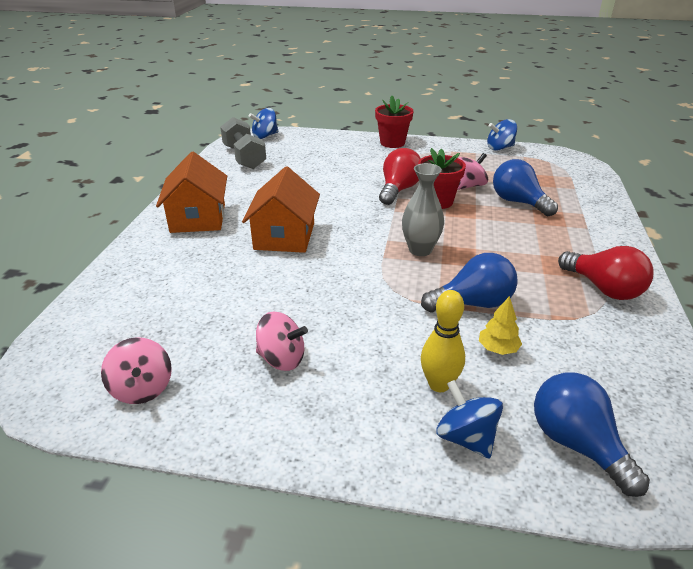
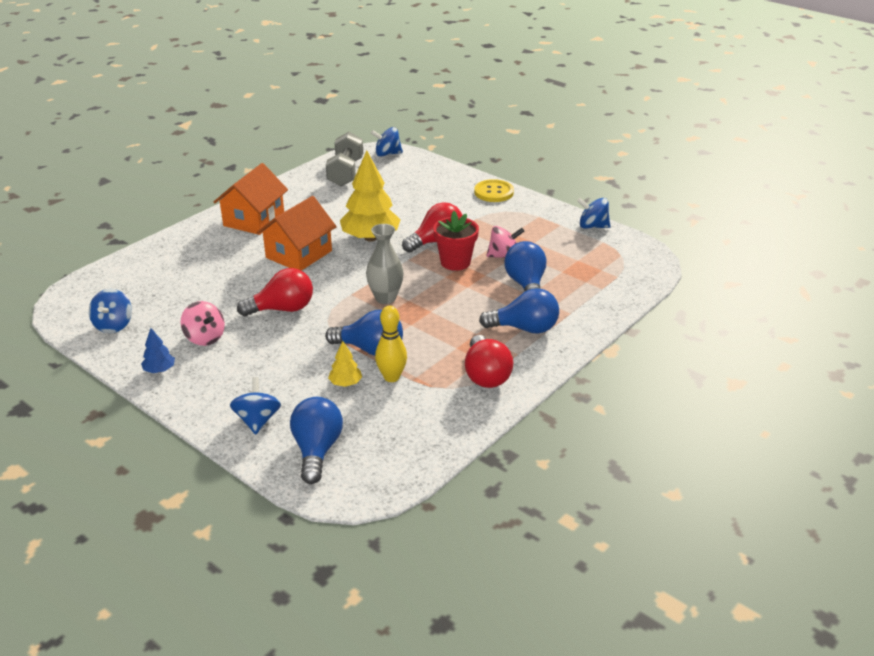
camera: 30 degrees right, 0 degrees up
(142, 389) = (114, 325): pink spinning top -> blue spinning top
(268, 424) = (159, 370): none -> blue tree
(333, 295) = (282, 309): none -> red light bulb
(336, 203) = (370, 238): none -> yellow tree
(392, 143) = (494, 192): red flower pot -> yellow button
(439, 384) = (279, 388): yellow bowling pin -> yellow bowling pin (391, 377)
(570, 237) = (524, 328): none -> blue light bulb

